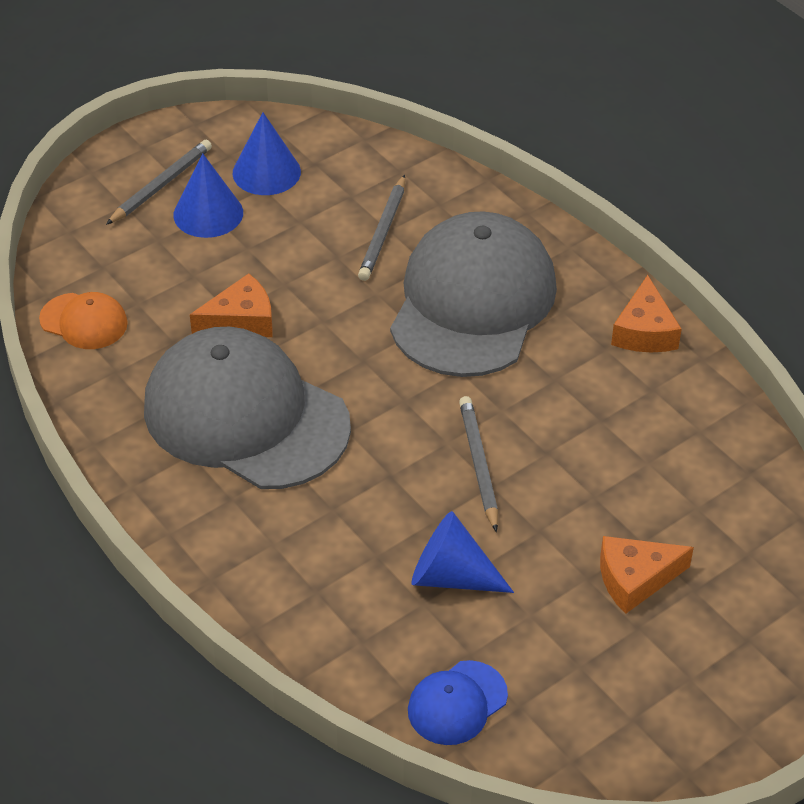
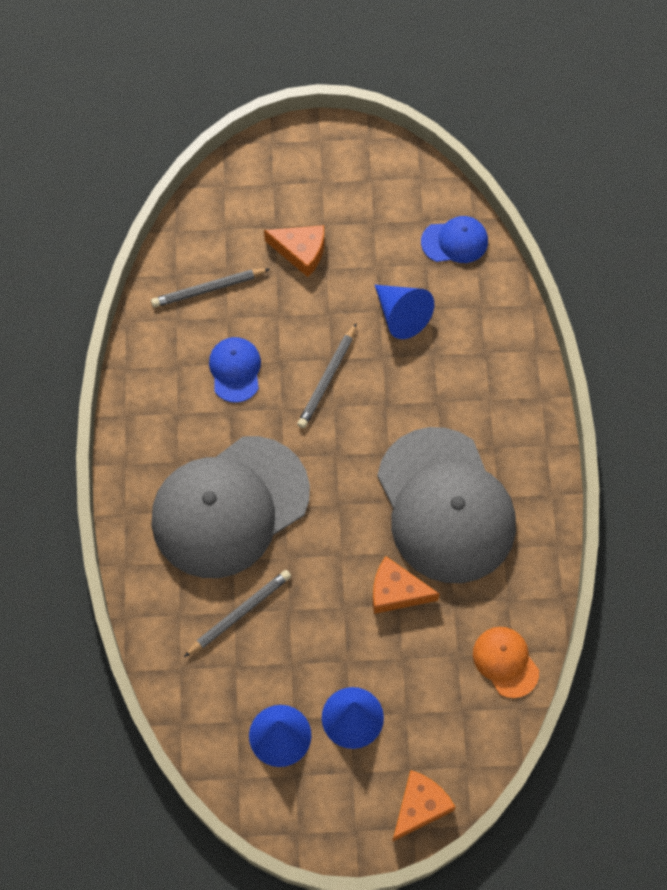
camera: 145 degrees left, 20 degrees up
(162, 185) = (368, 774): grey pencil -> grey pencil (208, 289)
(587, 418) = (235, 370): none -> blue cap
(644, 331) = (141, 412): orange cheese -> orange cheese (420, 807)

